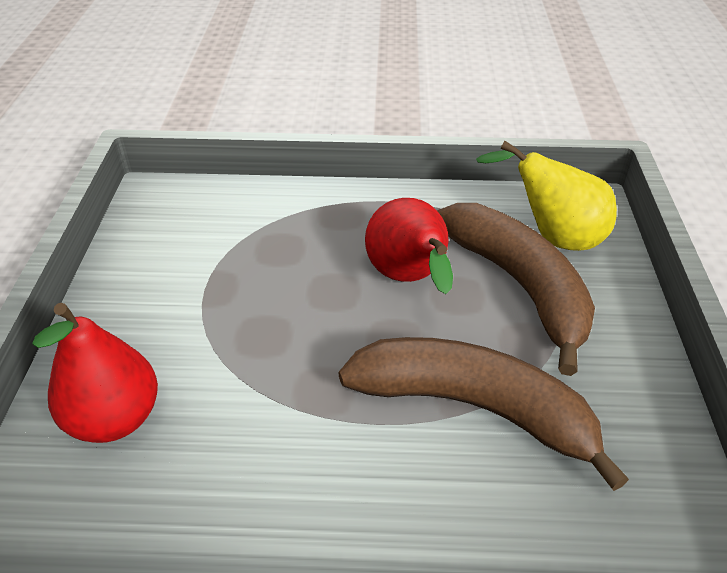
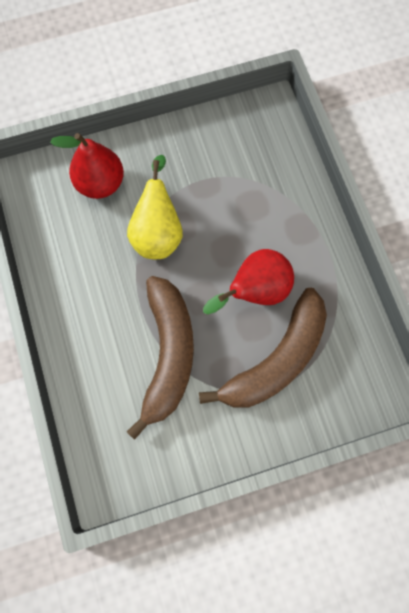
camera: 70 degrees right, 30 degrees up
(552, 237) = (336, 372): yellow pear -> yellow pear (158, 232)

